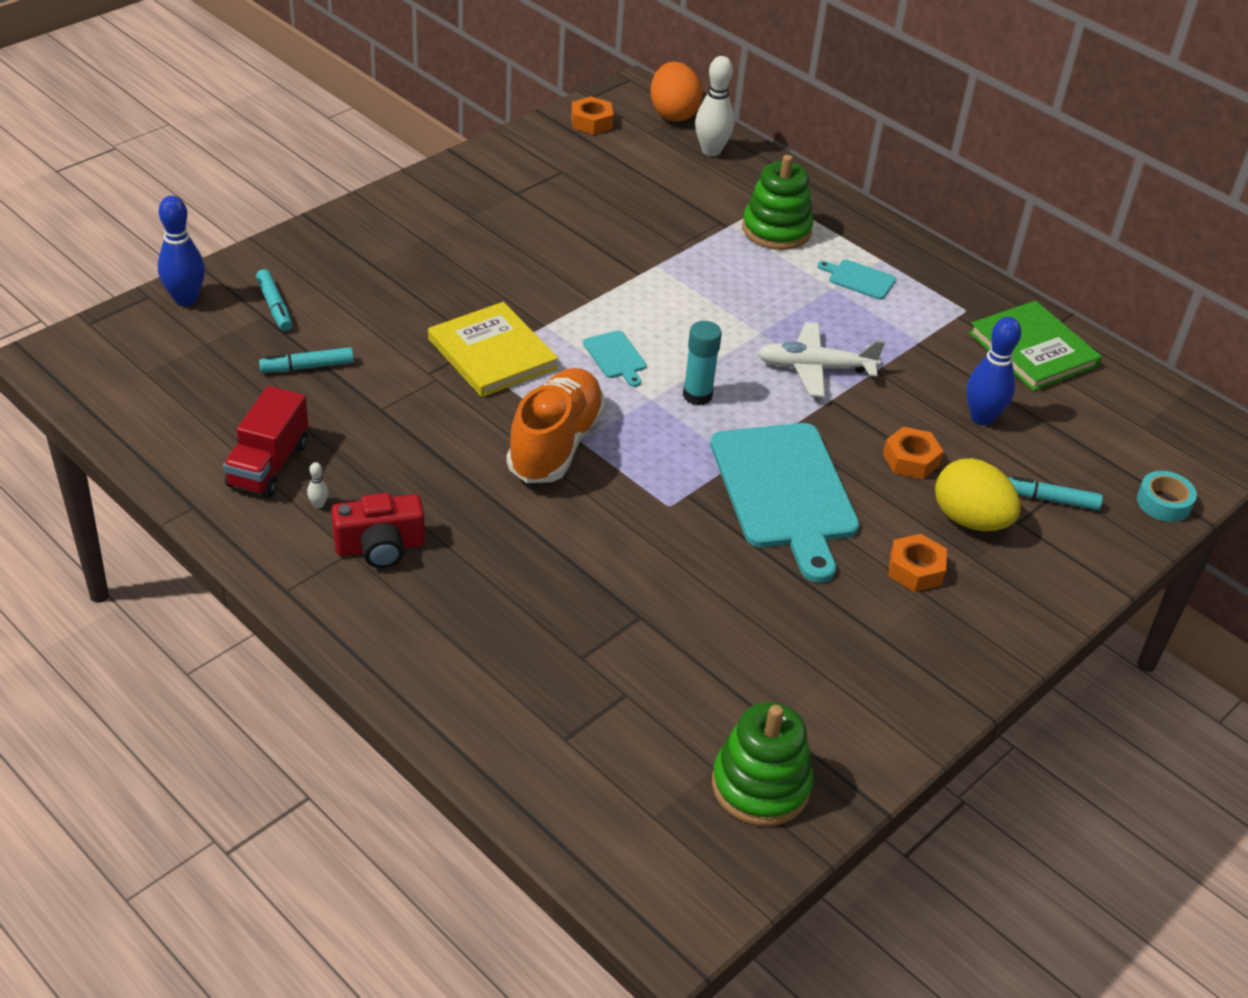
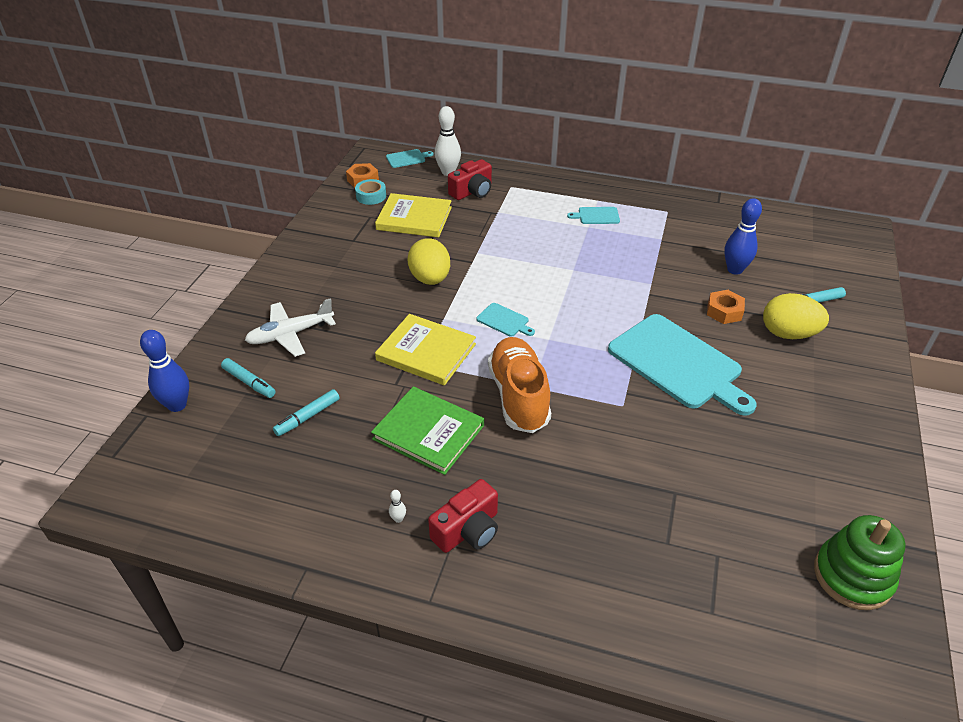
camera: 25 degrees left, 0 degrees up
(268, 465) = (337, 505): red truck -> none
(569, 274) = (430, 279): none -> yellow egg
(614, 194) = (414, 218): none -> yellow book
(673, 113) = (407, 158): orange egg -> turquoise cutting board
(697, 395) = (574, 324): turquoise glue stick -> none
(720, 187) = (472, 191): none -> red camera
(776, 230) = (526, 205): green stacking toy -> none
(814, 368) = (622, 278): white plane -> white plane (290, 334)
(915, 569) = (791, 379): orange nut -> none
(1033, 350) = (721, 220): green book -> green book (428, 432)
(1163, 502) = (866, 278): turquoise tape -> turquoise tape (371, 196)

